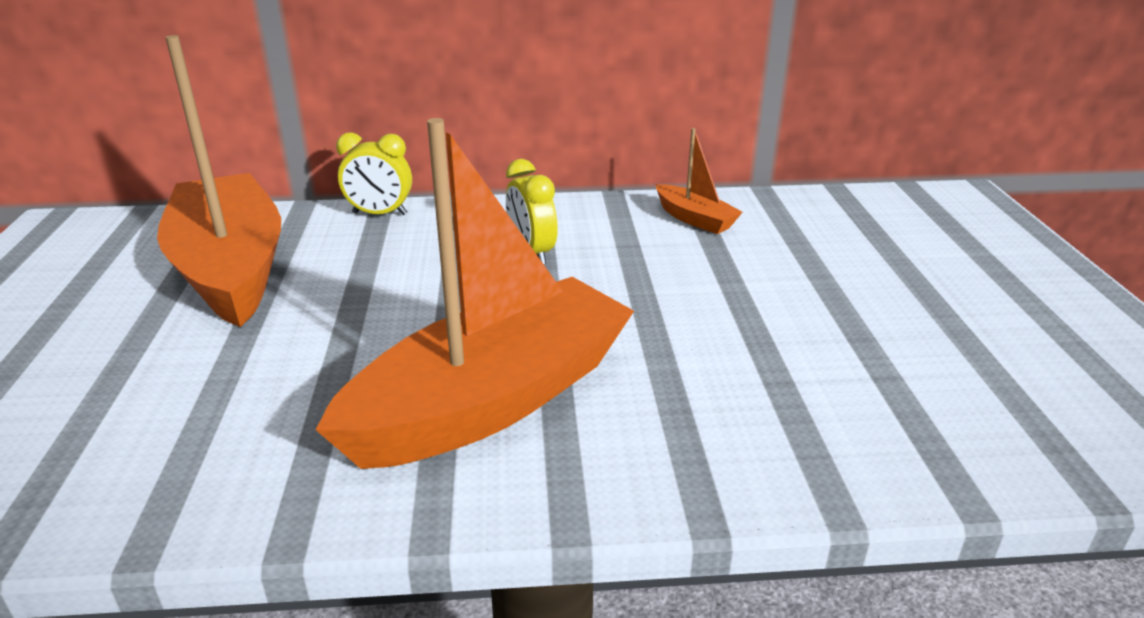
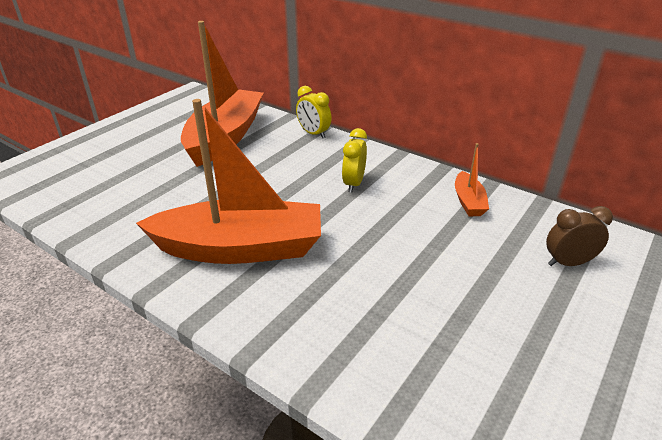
camera: 40 degrees right, 5 degrees up
(870, 238) = (568, 263): none -> brown clock

